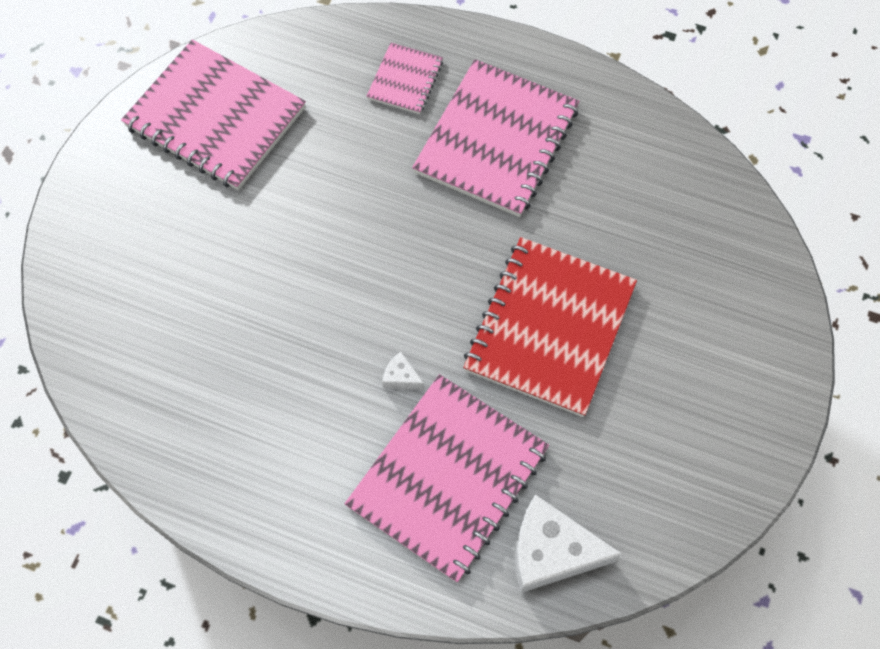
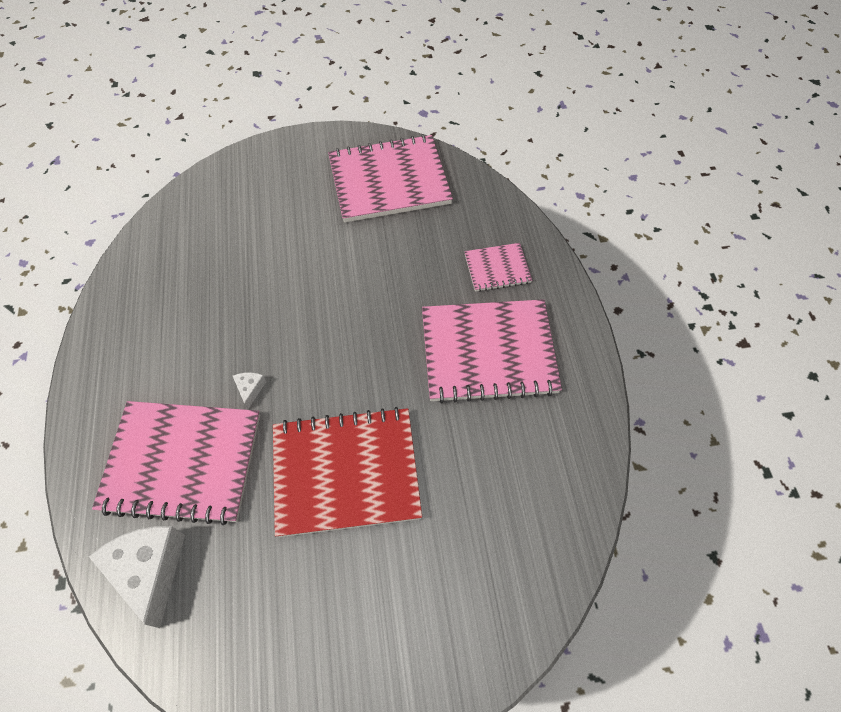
camera: 60 degrees right, 5 degrees down
(215, 118) = (389, 181): pink notebook -> pink notebook turned 75 degrees clockwise

